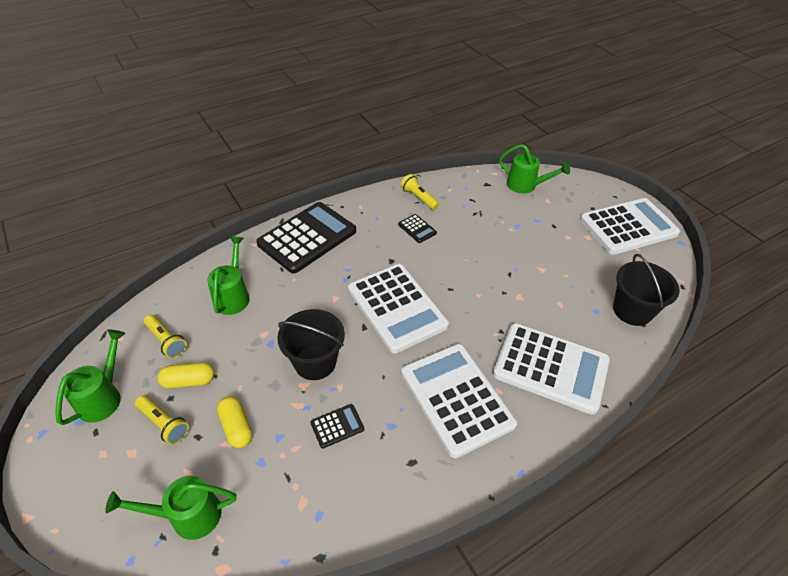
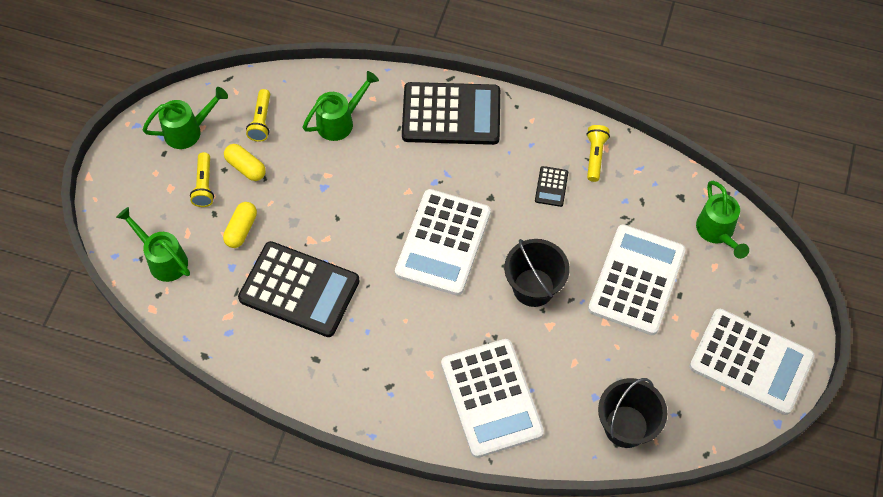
camera: 50 degrees right, 15 degrees up
(315, 362) = (336, 230): black bucket -> black bucket (533, 287)
(337, 426) = (299, 290): black calculator -> black calculator, size x2.41
(456, 398) = (396, 350): white calculator -> white calculator (636, 280)

